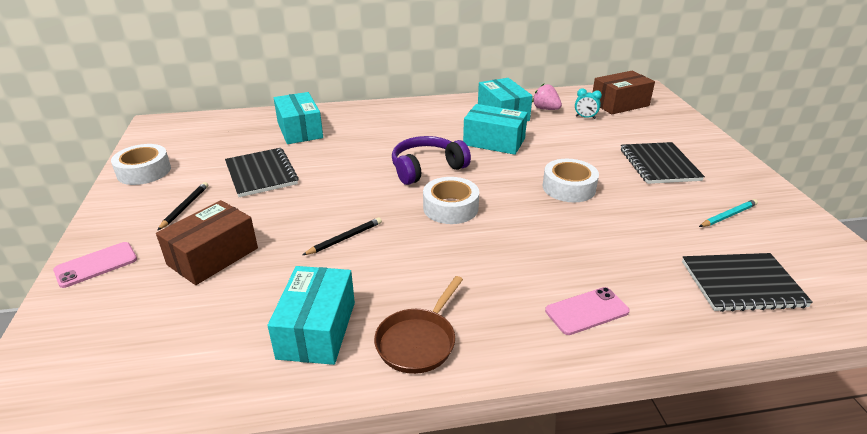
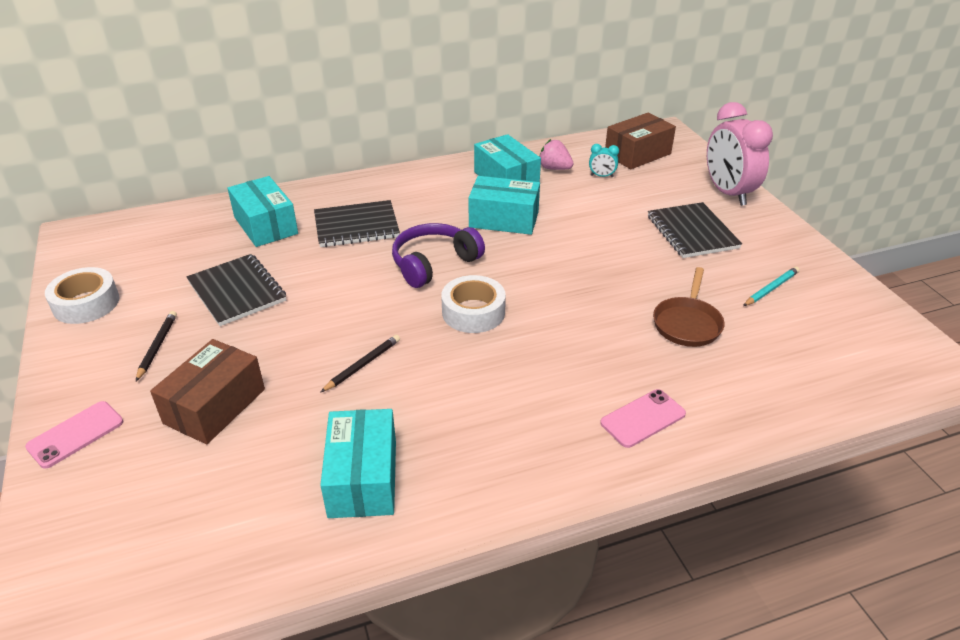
camera: 10 degrees left, 5 degrees up
(418, 341) = (476, 476): brown pan -> brown pan (687, 323)
(569, 188) = (599, 272): white tape -> none
(697, 138) = (728, 193): none -> pink clock
(742, 284) = (792, 368): black notebook -> black notebook (356, 226)

